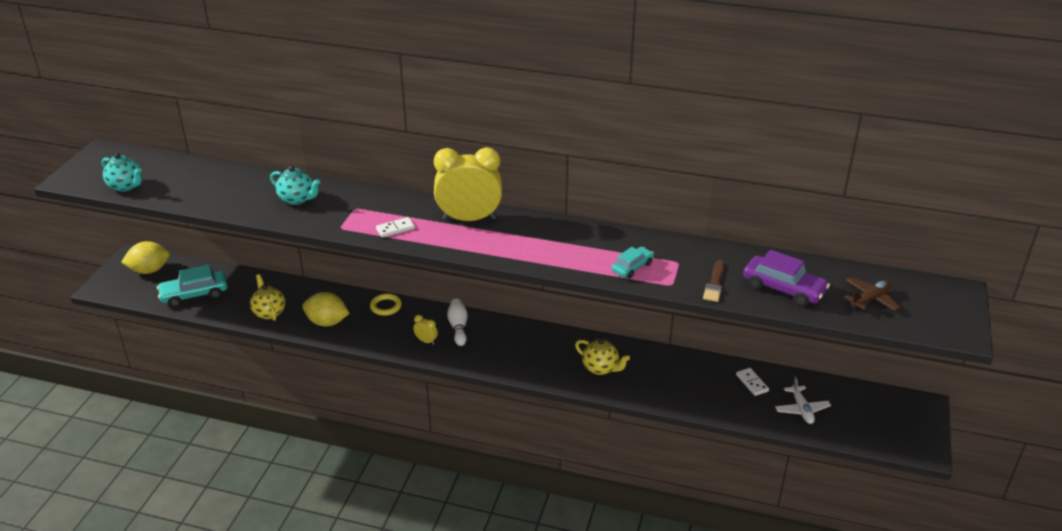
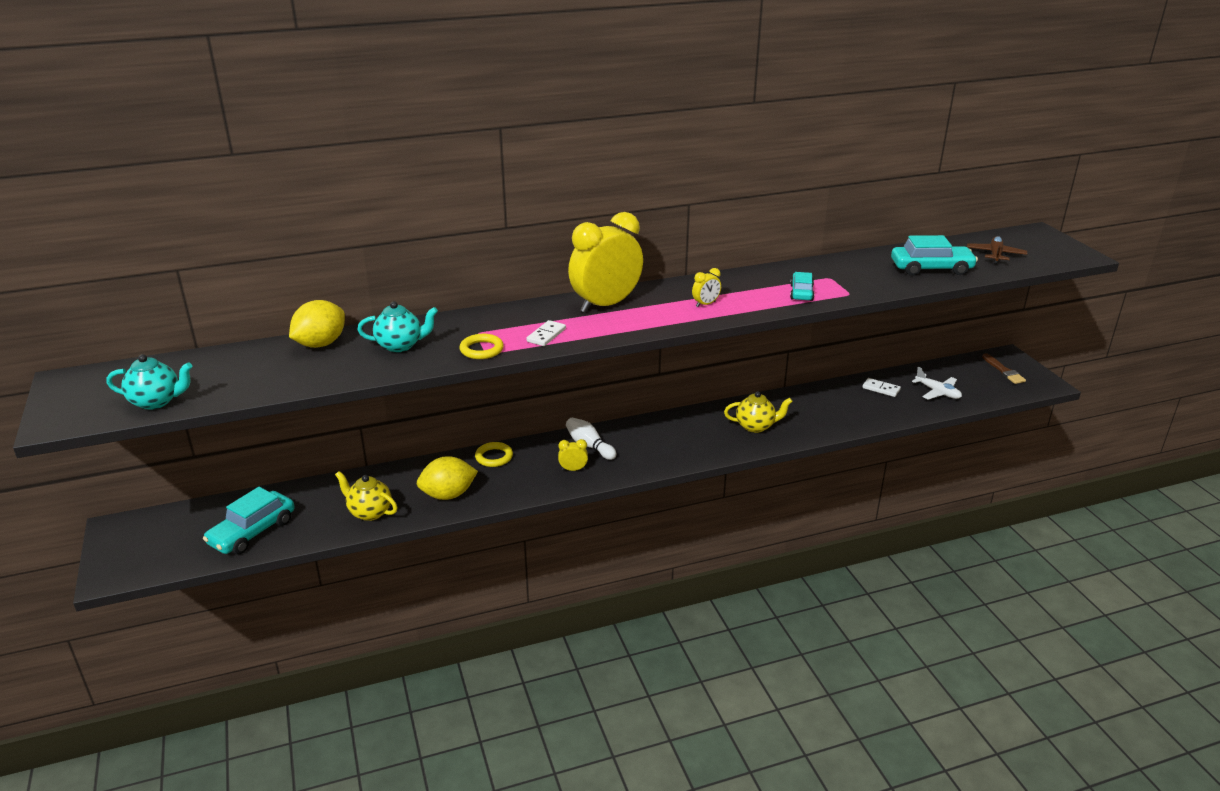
camera: 35 degrees left, 5 degrees down
(149, 270) = (159, 531): yellow lemon -> yellow lemon (320, 344)
(340, 223) = (481, 350): none -> yellow ring
(542, 247) = (705, 304): none -> yellow clock
(714, 283) = (879, 282): brown brush -> brown brush (1003, 371)
(783, 289) = (931, 269): purple car -> turquoise car

